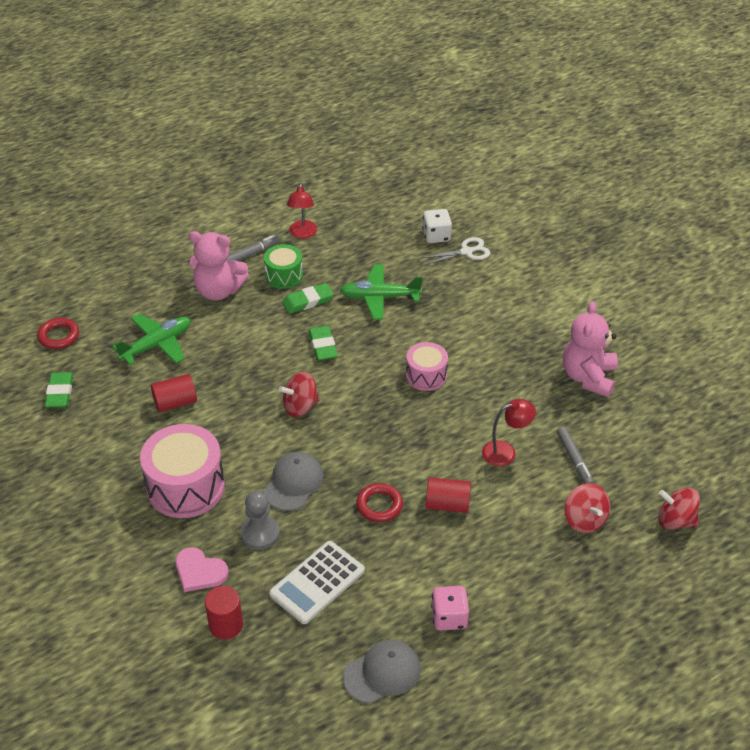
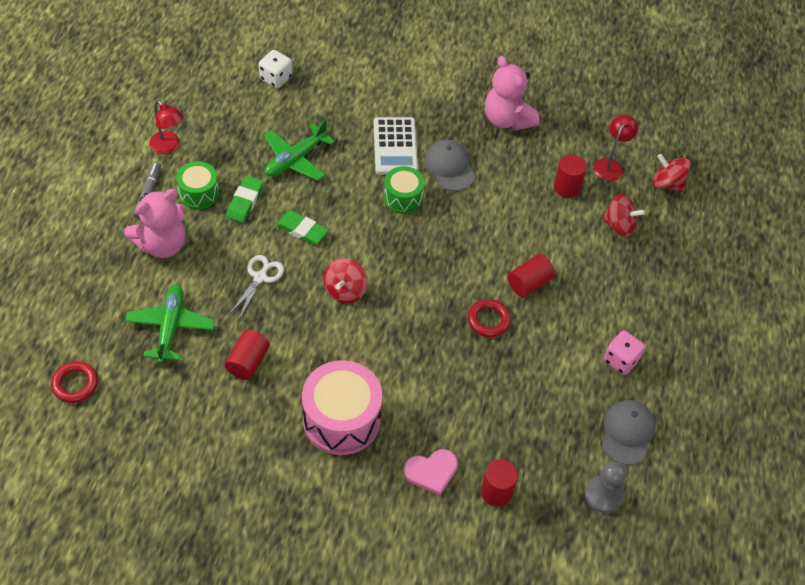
camera: 50 degrees left, 10 degrees up
(60, 393) = (142, 429): green eraser -> none
(260, 534) = (437, 408): grey pawn -> grey pawn (603, 495)
(294, 483) = (413, 352): grey cap -> grey cap (449, 167)
(317, 583) = (516, 409): white calculator -> white calculator (395, 146)
(426, 375) = (403, 198): pink drum -> green drum
(466, 252) = (313, 76): white scissors -> white scissors (260, 277)
(505, 452) = (520, 215): red lamp -> red lamp (610, 165)
(574, 460) = (567, 187): grey marker -> red cylinder
(675, 520) = (667, 183): red spinning top -> red spinning top turned 60 degrees clockwise

